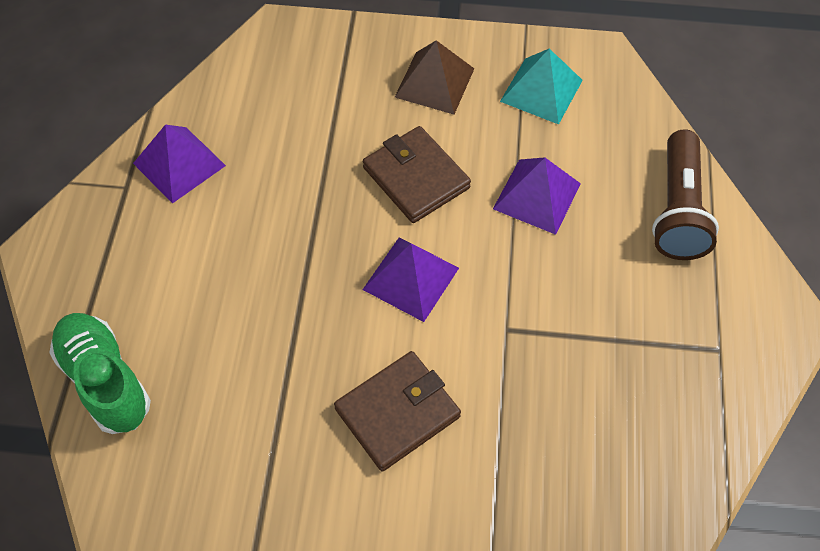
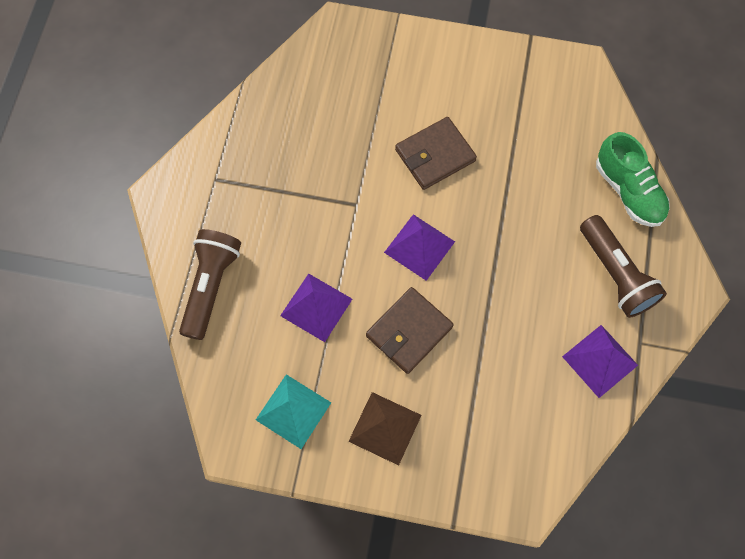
camera: 175 degrees left, 10 degrees up
(144, 264) = (615, 274): none -> brown flashlight
(416, 178) = (409, 331): brown wallet -> brown wallet turned 75 degrees clockwise

